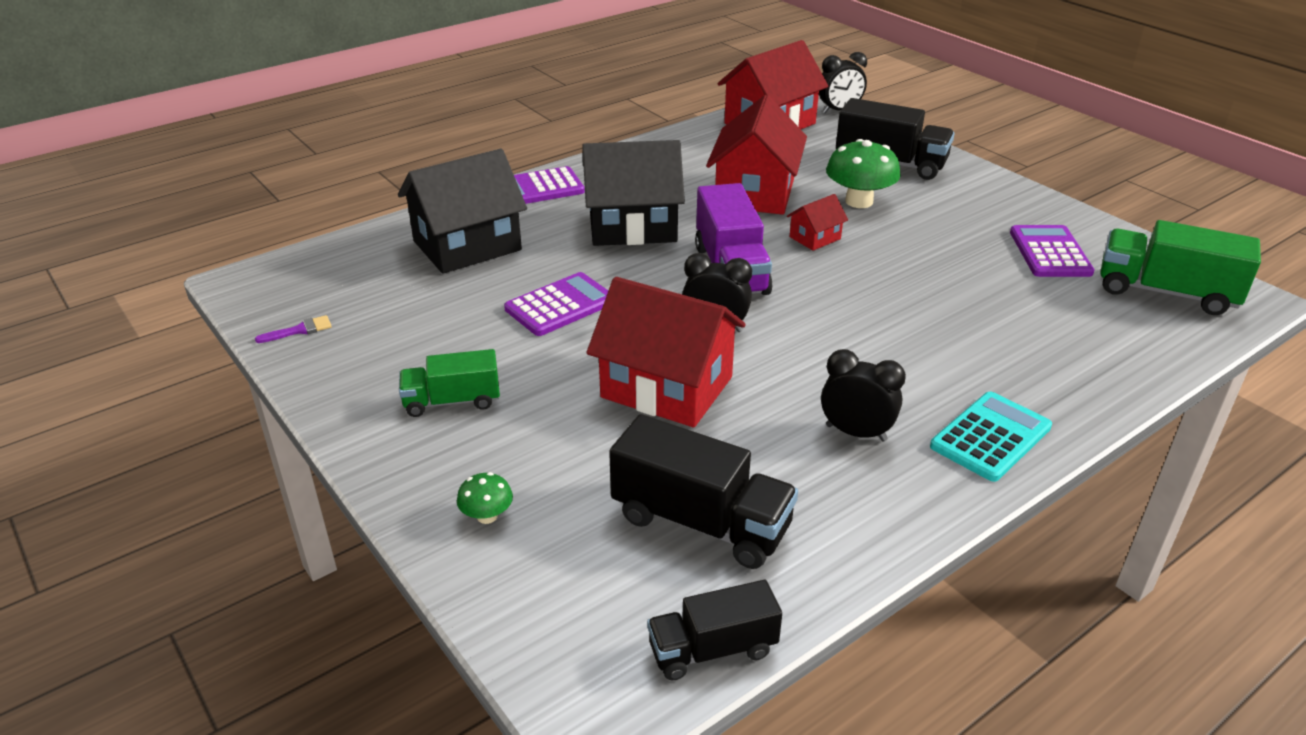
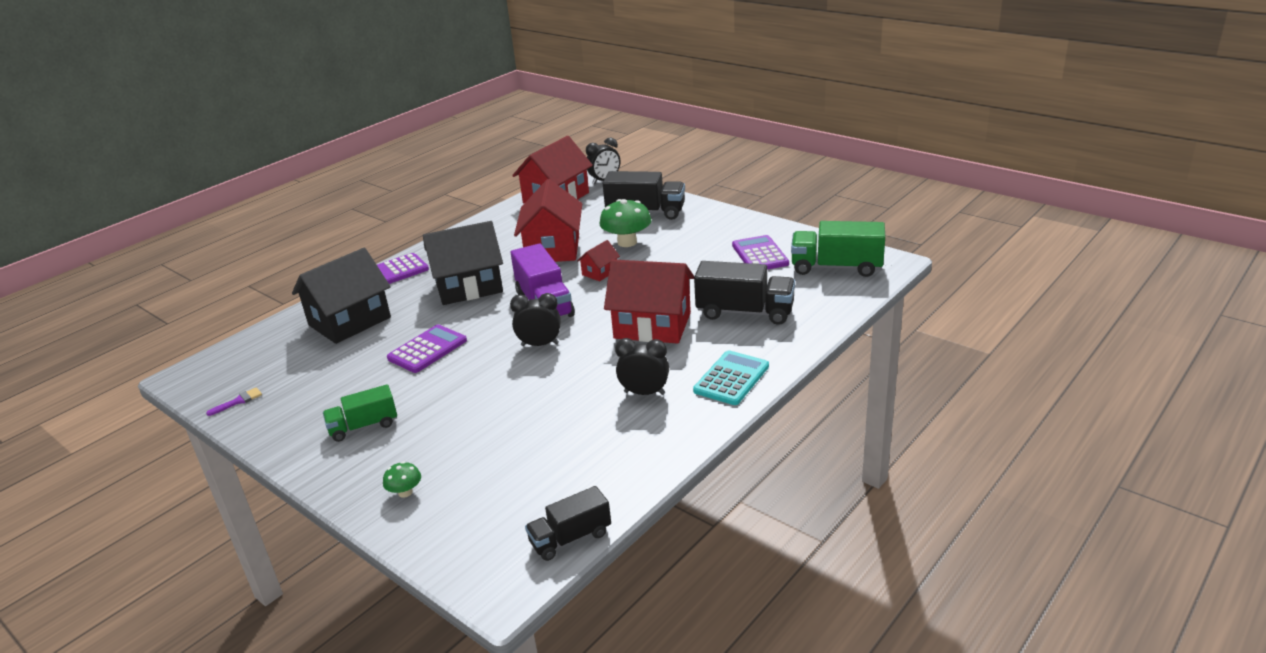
camera: 10 degrees left, 5 degrees down
(666, 387) = (513, 389): red house -> red house (652, 325)
(701, 522) = (550, 467): black truck -> black truck (745, 312)

